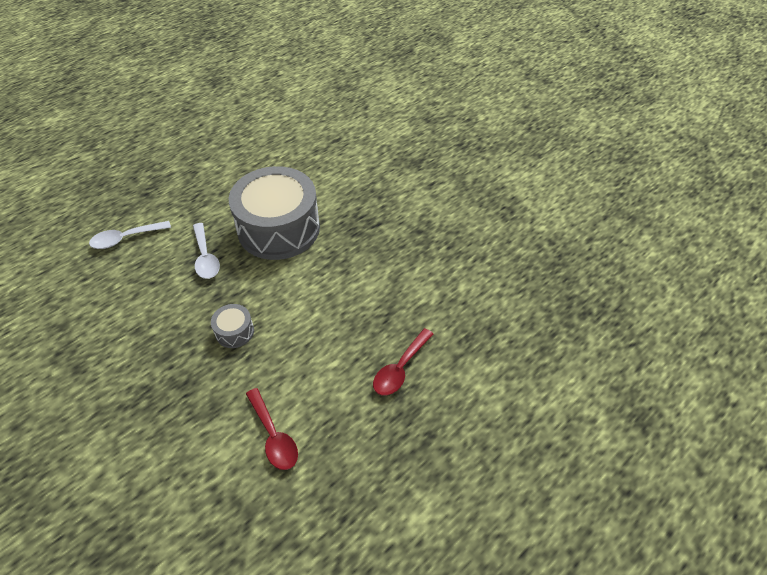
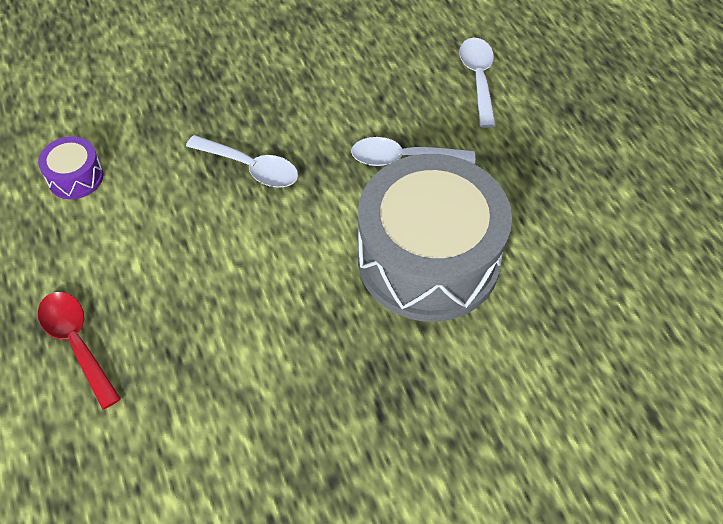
camera: 110 degrees right, 5 degrees up
(234, 332) = (251, 168): grey drum -> white spoon
(274, 436) = (75, 177): red spoon -> purple drum

